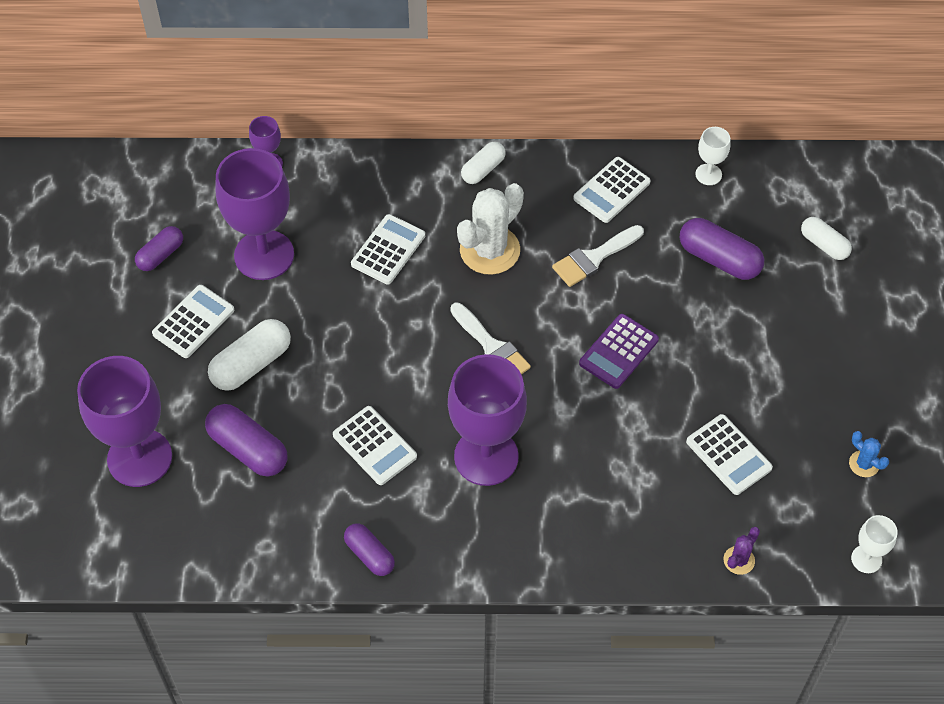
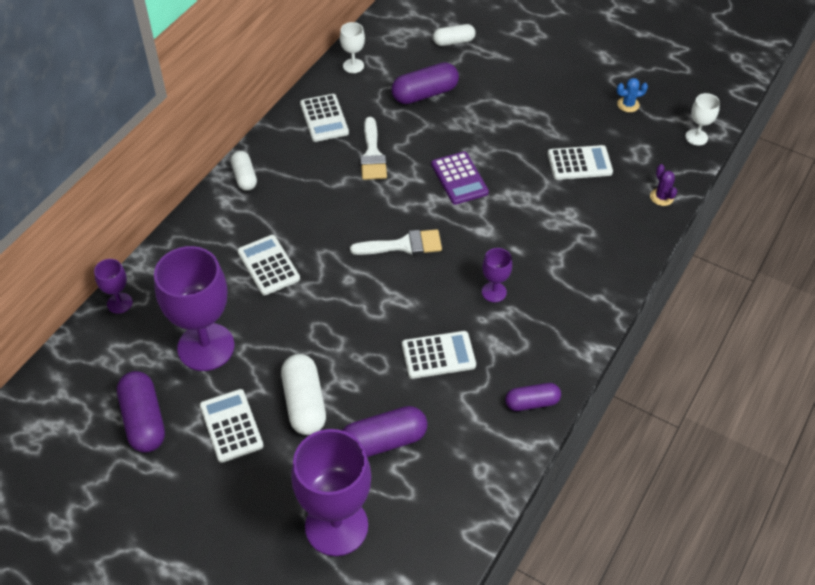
camera: 60 degrees left, 5 degrees down
(161, 255) = (144, 420): purple capsule -> purple capsule, size x1.57
(486, 457) = (494, 292): purple goblet -> purple goblet, size x0.46
(490, 250) = (319, 207): white cactus -> none

